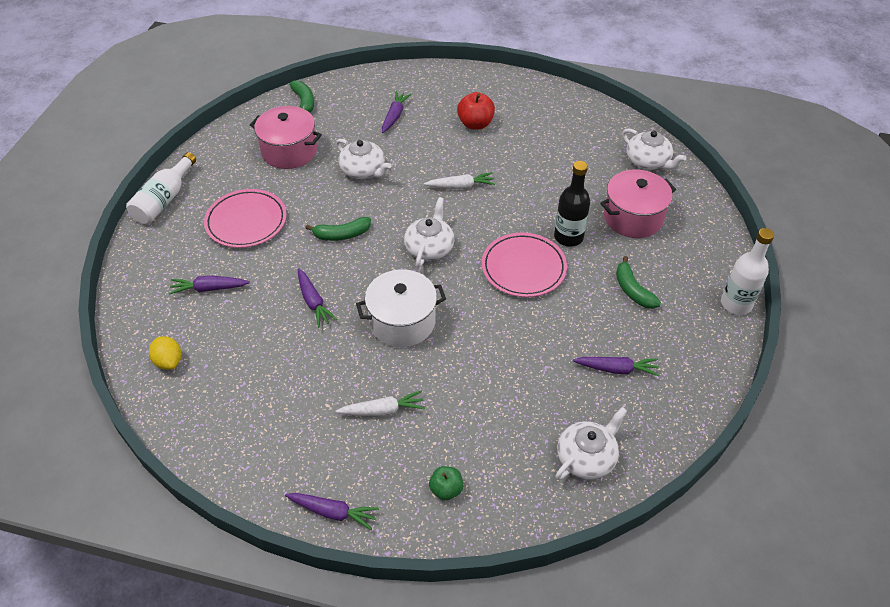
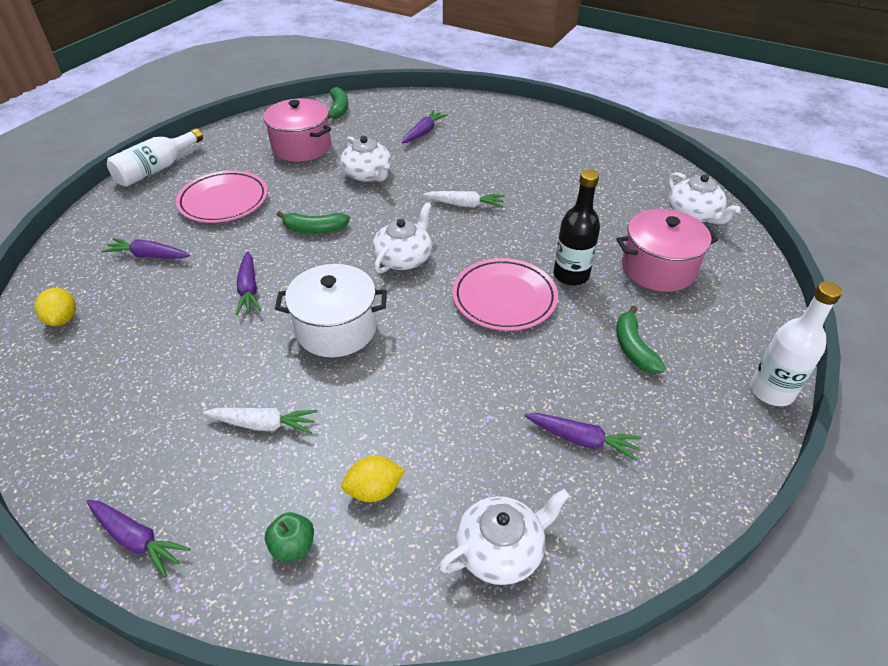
camera: 15 degrees right, 5 degrees down
(475, 124) = (506, 151): red apple -> none
(485, 438) = (374, 490): none -> yellow lemon

